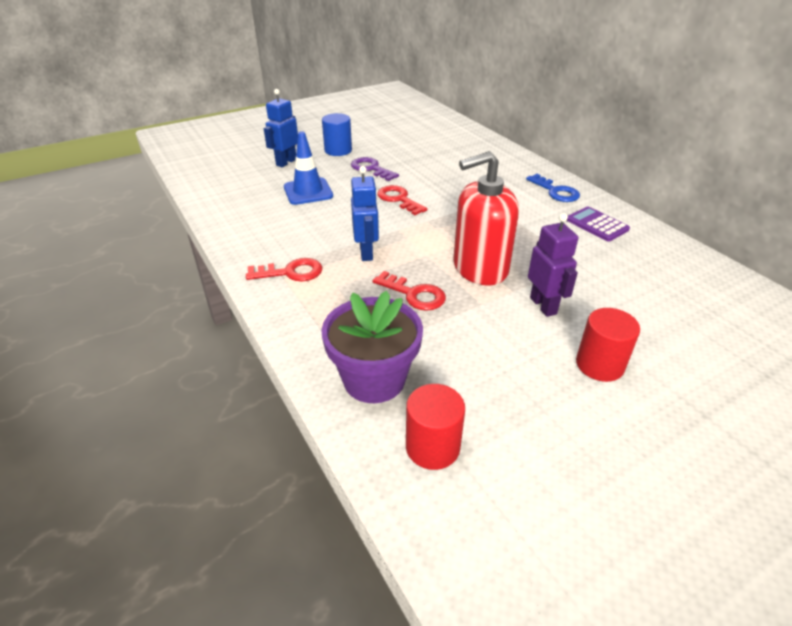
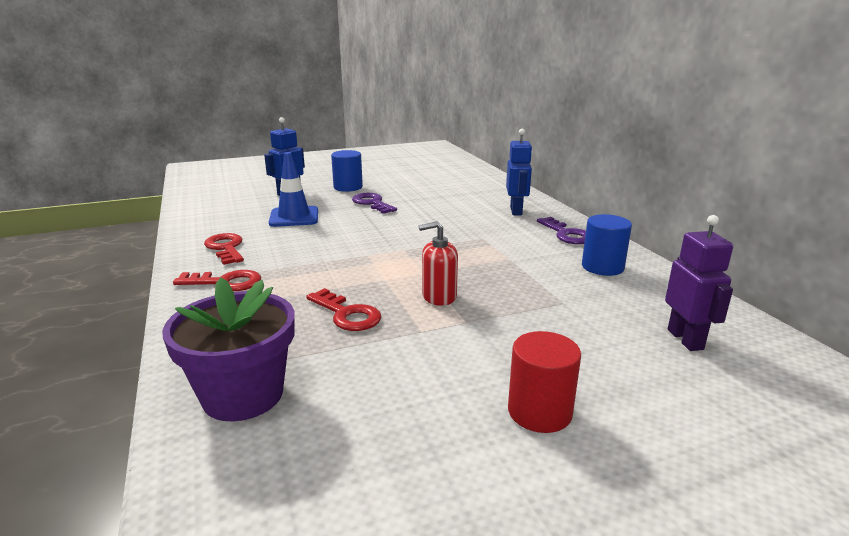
camera: 10 degrees right, 15 degrees down
(366, 253) = (319, 272): blue robot -> blue robot (516, 211)
(398, 199) = (385, 229): red key -> red key (226, 248)
(432, 447) = (263, 482): red cylinder -> none
(480, 268) = (439, 296): red soap dispenser -> red soap dispenser, size x0.54
(543, 305) = (497, 340): purple robot -> purple robot (685, 339)
(555, 191) = (566, 234): blue key -> purple key
(597, 224) = (602, 267): purple calculator -> blue cylinder

